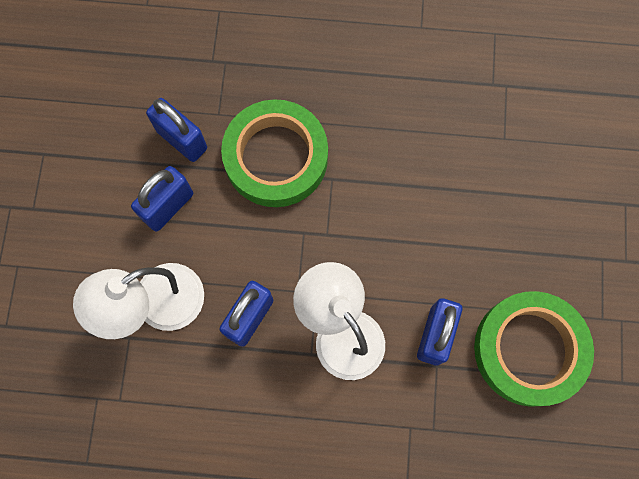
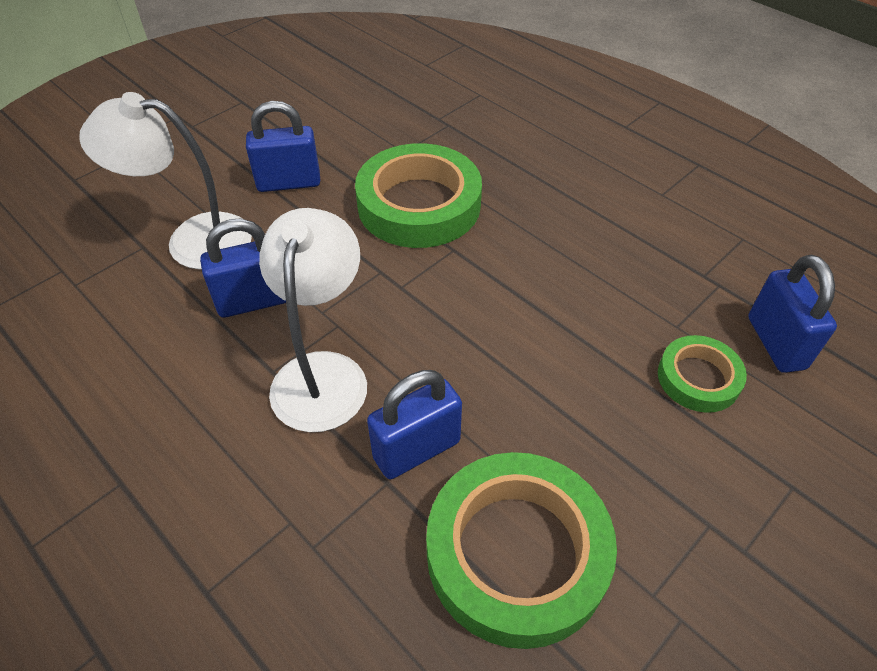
camera: 40 degrees right, 25 degrees down
(182, 140) = (353, 150): blue padlock -> blue padlock (775, 343)
(540, 169) = (698, 378): none -> green tape

